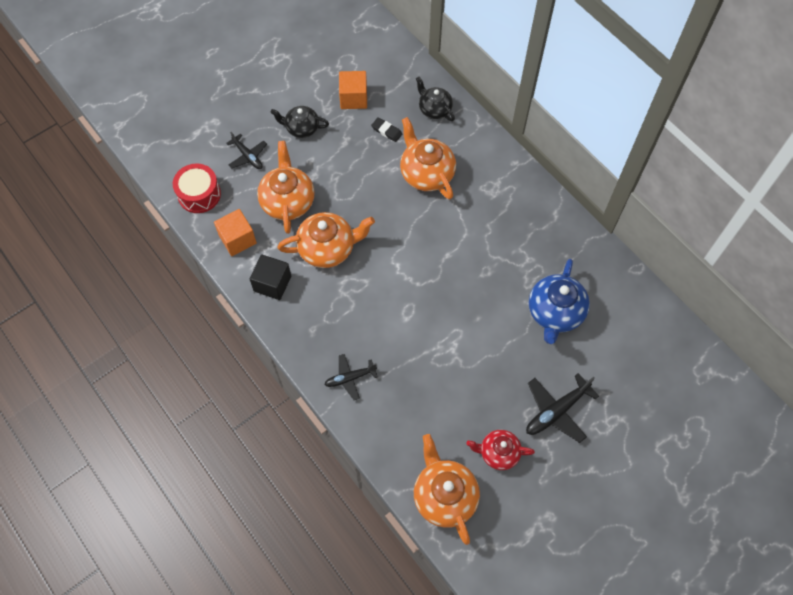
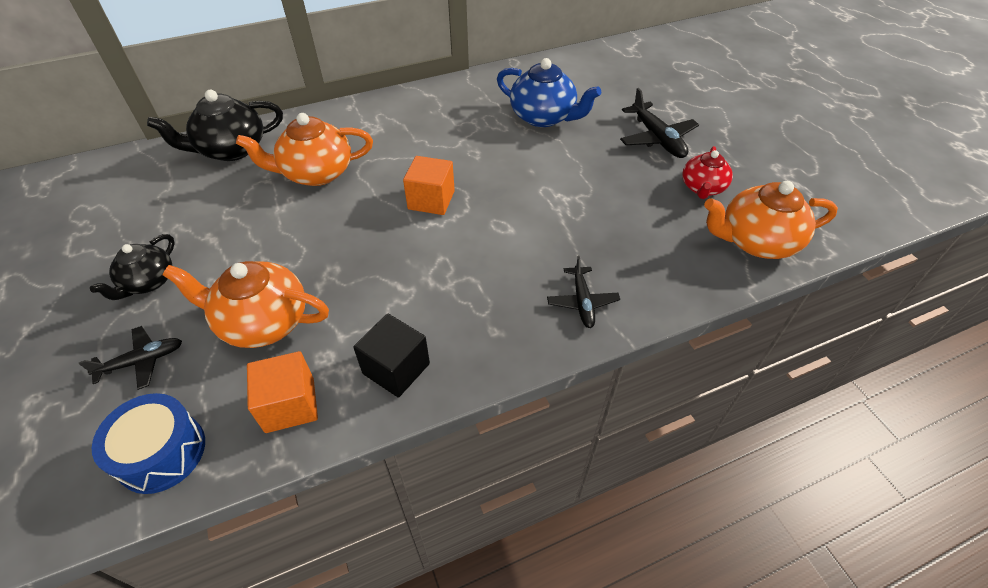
camera: 75 degrees left, 15 degrees down
(199, 194) = (162, 452): red drum -> blue drum
(328, 248) = (370, 289): orange teapot -> none
(353, 98) = (149, 217): orange cube -> orange cube (431, 200)
(386, 131) = (228, 195): black eraser -> none
(434, 109) = (231, 149): black teapot -> black teapot, size x1.58

